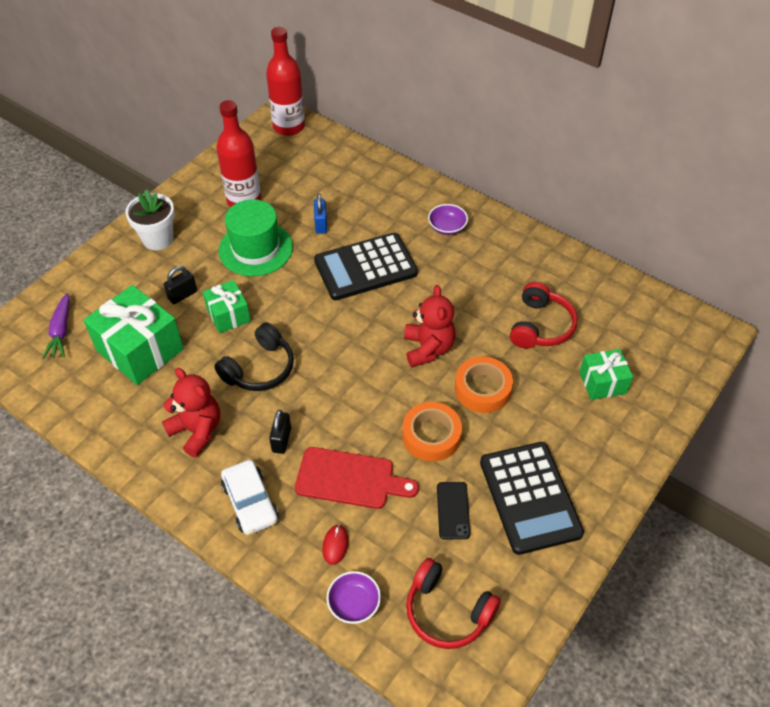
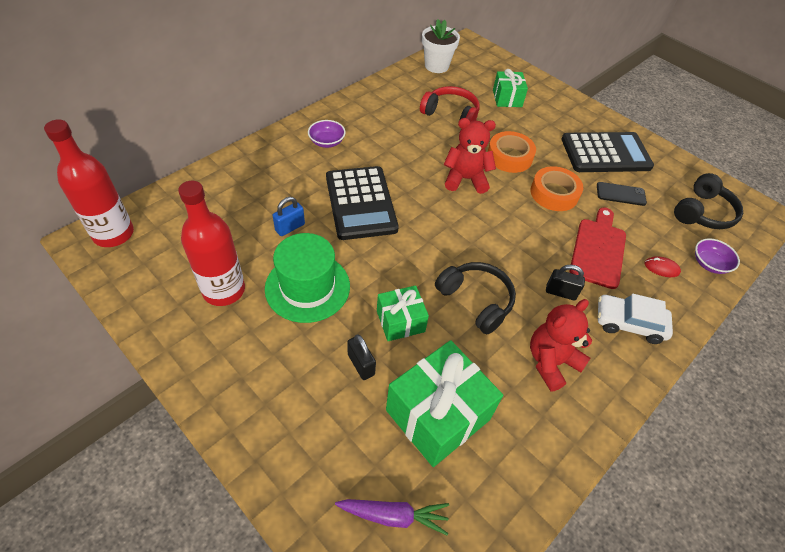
camera: 85 degrees left, 0 degrees up
(158, 239) = (256, 388): white flower pot -> white flower pot (436, 66)
(250, 502) = (629, 323): white car -> white car turned 150 degrees counterclockwise
(321, 224) = (290, 227): blue padlock -> blue padlock turned 45 degrees counterclockwise
(447, 611) = (703, 212): red headphones -> black headphones

